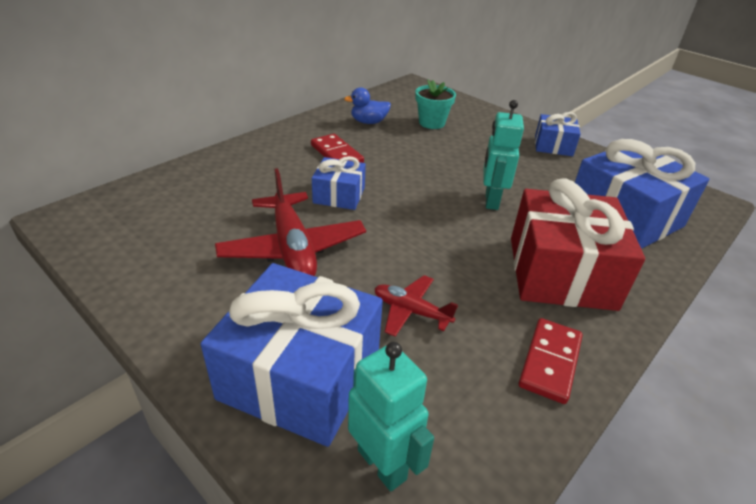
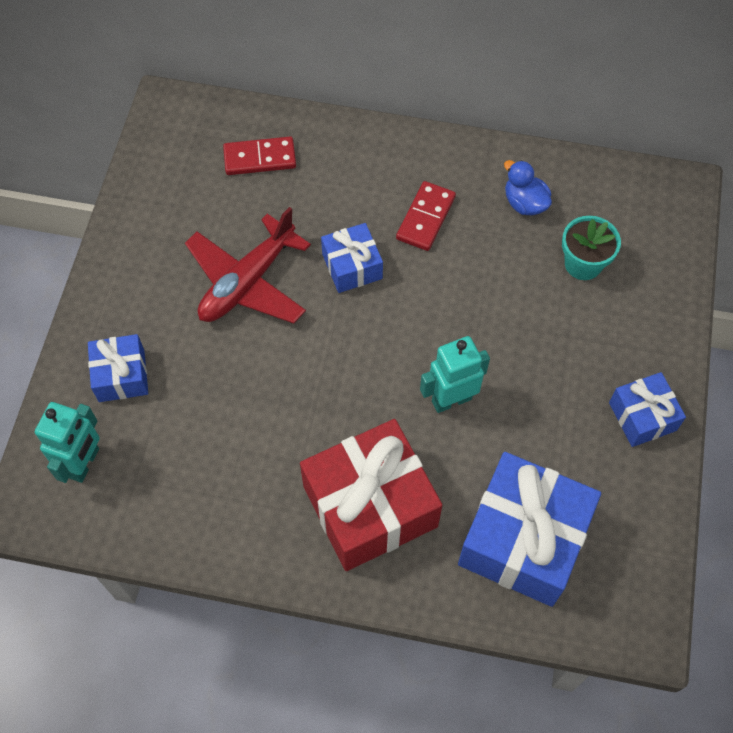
camera: 60 degrees right, 25 degrees up
(300, 376) = (121, 375): blue gift -> blue gift, size x0.53
(411, 311) = (232, 410): red plane -> none
(550, 362) = (242, 533): red domino -> red domino (260, 158)

